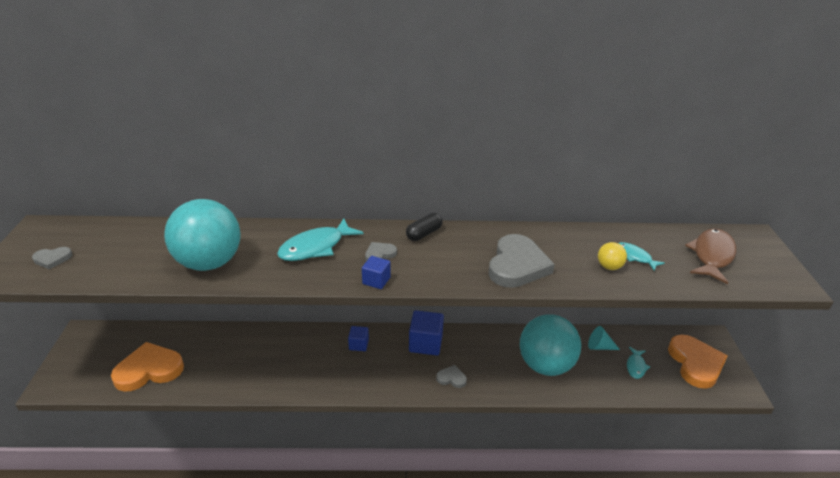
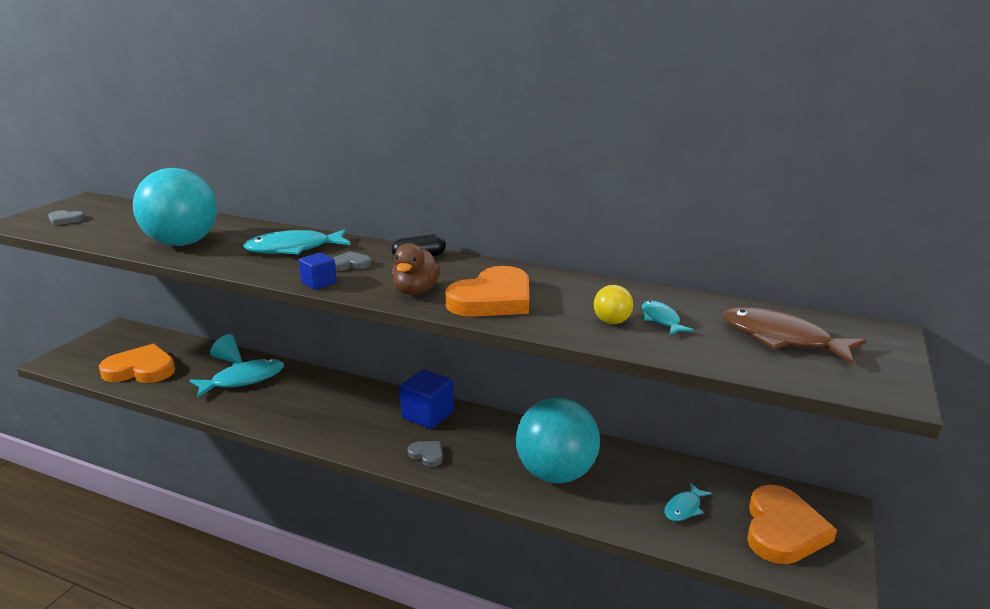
camera: 25 degrees right, 10 degrees down
(253, 354) = (243, 380): none -> turquoise fish
(358, 344) = (353, 398): blue cube -> none
(456, 270) = (416, 291): none -> brown duck
(517, 265) = (493, 299): grey heart -> orange heart
(599, 346) = (648, 473): turquoise cone -> turquoise cone (228, 358)
(711, 256) = (781, 339): brown fish -> brown fish turned 105 degrees counterclockwise

